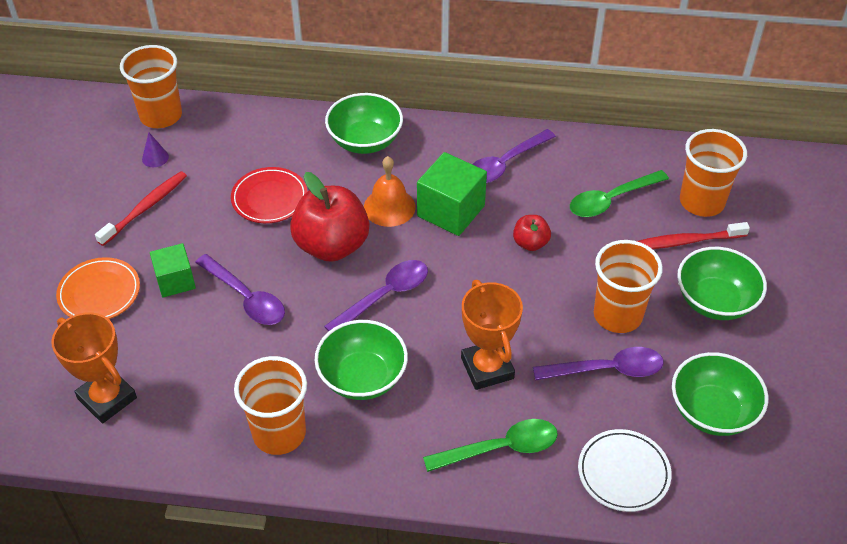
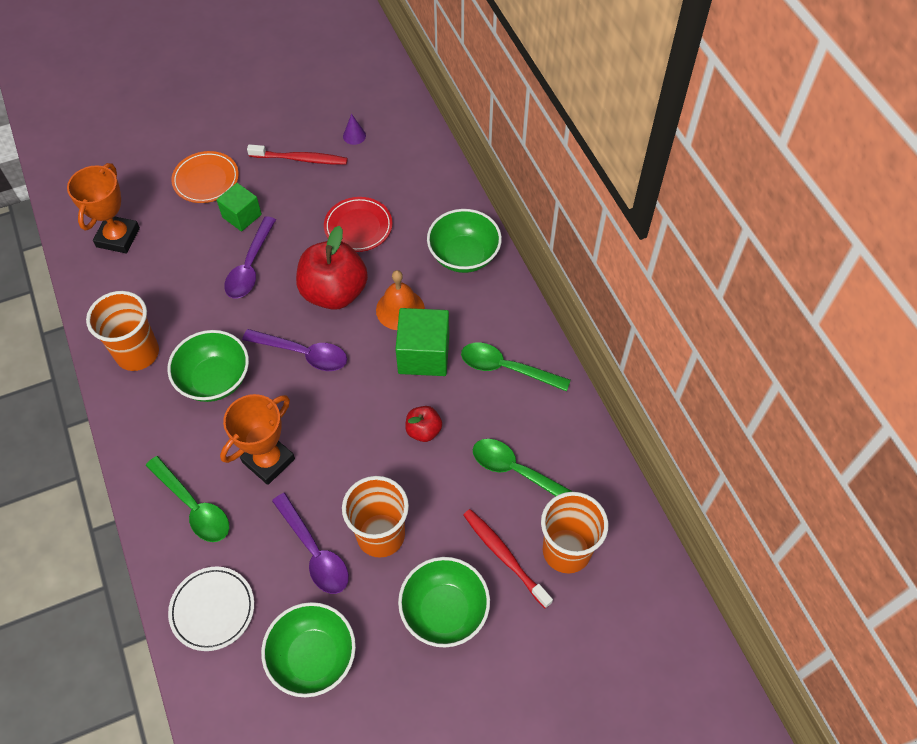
camera: 60 degrees right, 10 degrees up
(161, 116) = (400, 114): orange cup -> none
(505, 164) = (507, 368): purple spoon -> green spoon

